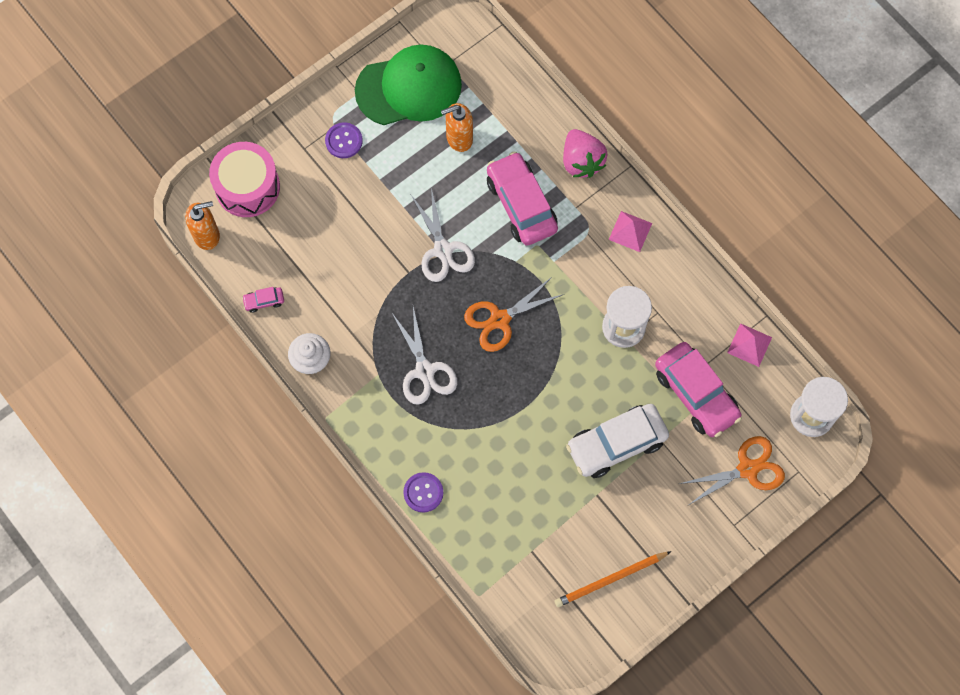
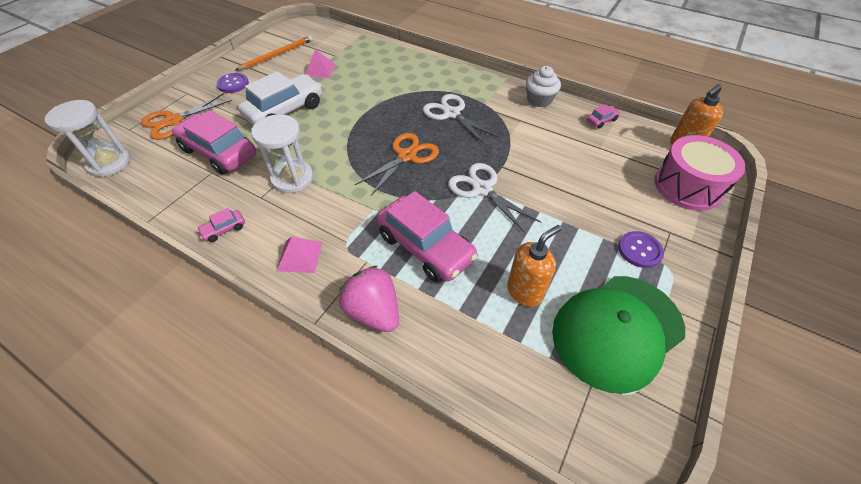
camera: 160 degrees right, 20 degrees down
(423, 492) = (418, 62): purple button -> purple button (233, 84)
(694, 283) = (224, 229): none -> pink car
(749, 345) = (165, 196): pink pyramid -> pink pyramid (320, 70)

